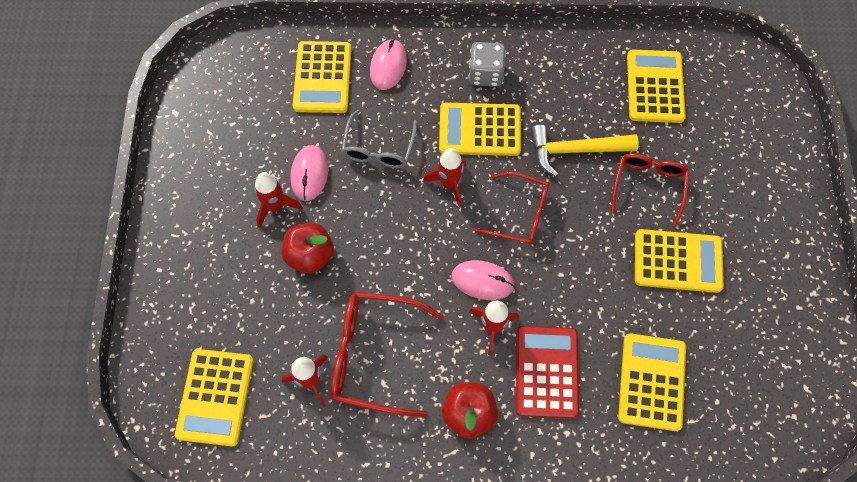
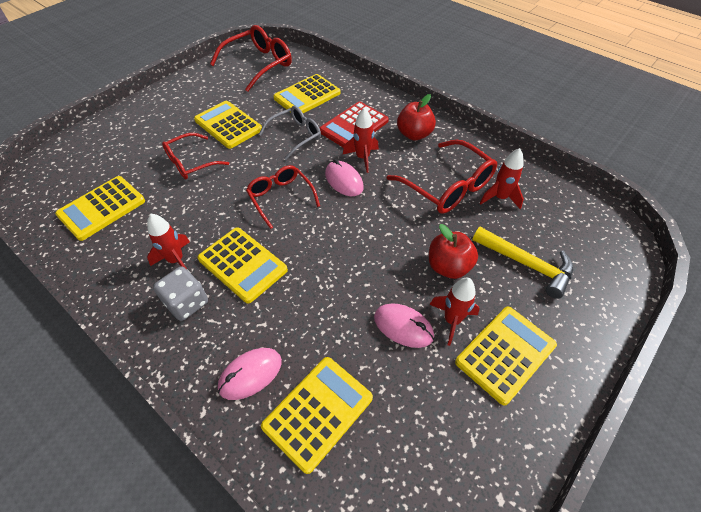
camera: 140 degrees left, 15 degrees down
(215, 397) = (575, 227): yellow calculator -> yellow calculator (505, 354)
(309, 174) = (403, 327): pink mouse -> pink mouse turned 75 degrees clockwise
(378, 148) = (329, 306): grey glasses -> grey glasses (296, 136)
(449, 184) = (304, 245): red rocket -> red rocket (176, 260)
(575, 150) = (201, 208): yellow hammer -> yellow hammer (526, 264)
(777, 394) = (259, 64): none -> red glasses

